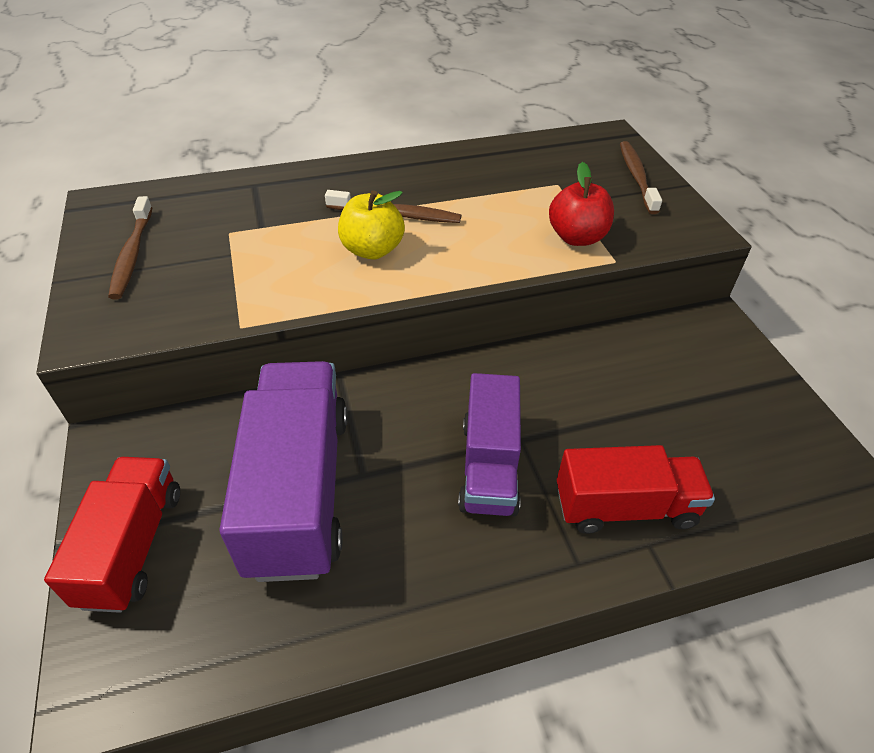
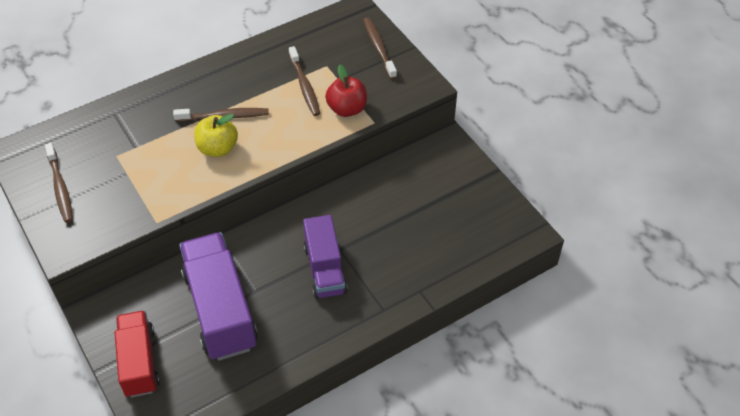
camera: 15 degrees left, 5 degrees up
(521, 201) = (304, 86): none -> brown toothbrush
(624, 507) = (404, 274): red truck -> none

